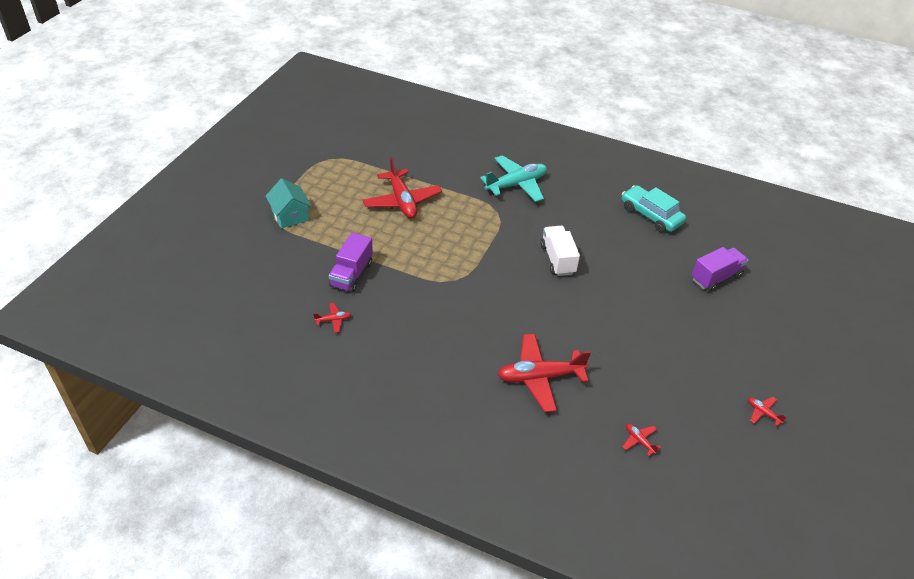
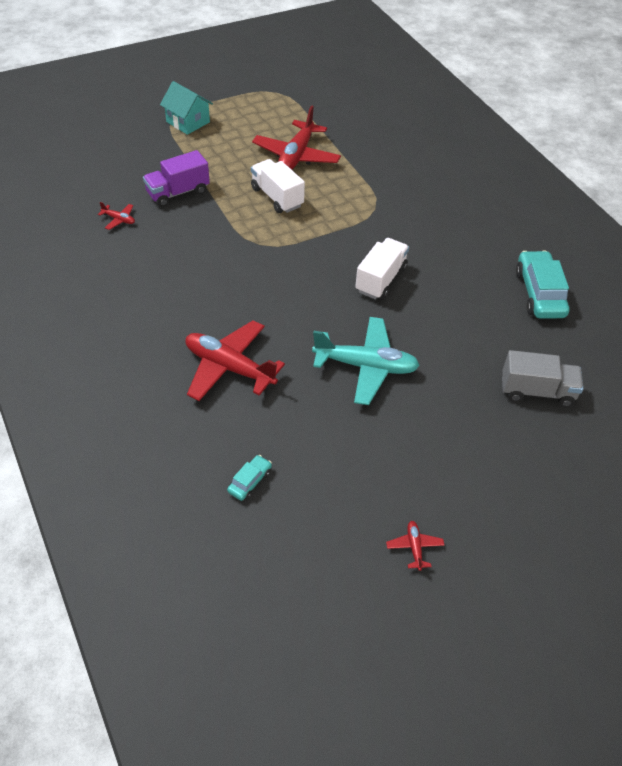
camera: 40 degrees right, 5 degrees up
(290, 215) = (188, 122): turquoise house -> turquoise house turned 60 degrees counterclockwise
(425, 239) = (277, 197): none -> white truck
(516, 185) = (426, 194): turquoise plane -> turquoise plane (366, 366)
(639, 441) = (250, 481): red plane -> turquoise car
(715, 277) = (537, 391): purple truck -> grey truck

